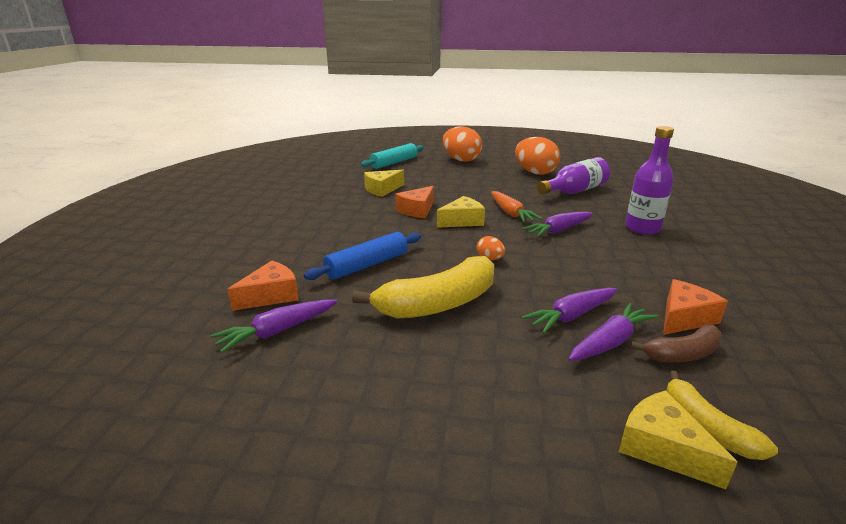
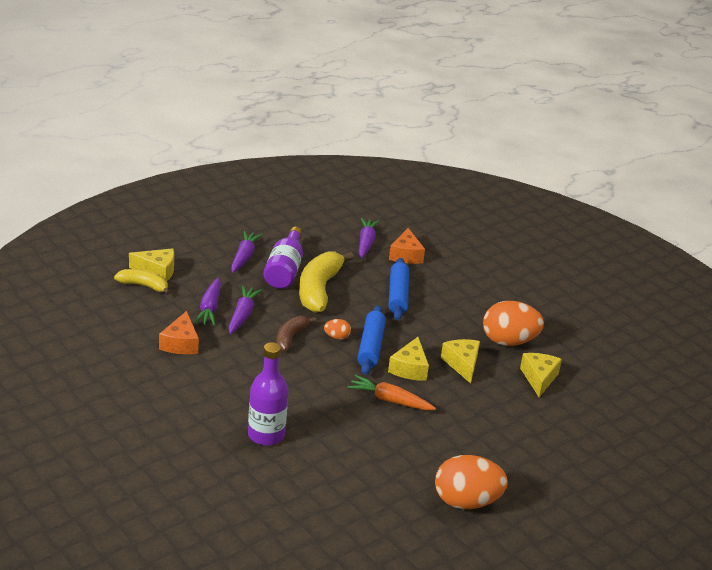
camera: 130 degrees right, 5 degrees up
(394, 163) = (626, 436): turquoise rolling pin -> none
(417, 210) = (462, 364): orange cheese -> yellow cheese
(461, 160) = (581, 488): orange egg -> orange egg (508, 341)
(469, 242) = (371, 347): none -> blue rolling pin
(558, 230) = (327, 395): purple carrot -> purple carrot (244, 257)
(574, 191) = (382, 477): purple bottle -> purple bottle (285, 270)
(682, 354) = (170, 317): brown banana -> brown banana (290, 338)

